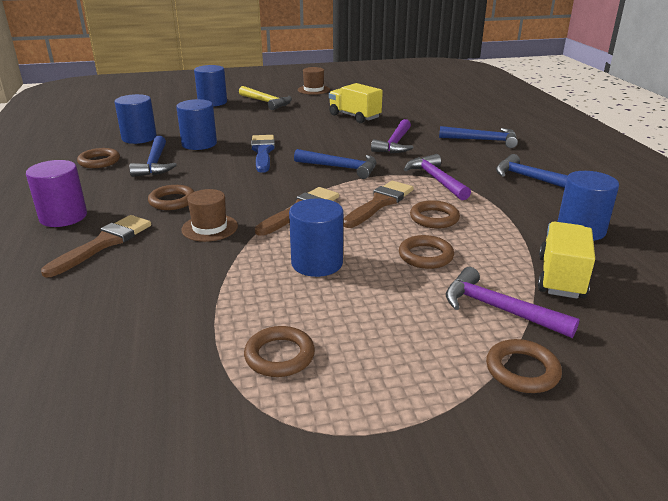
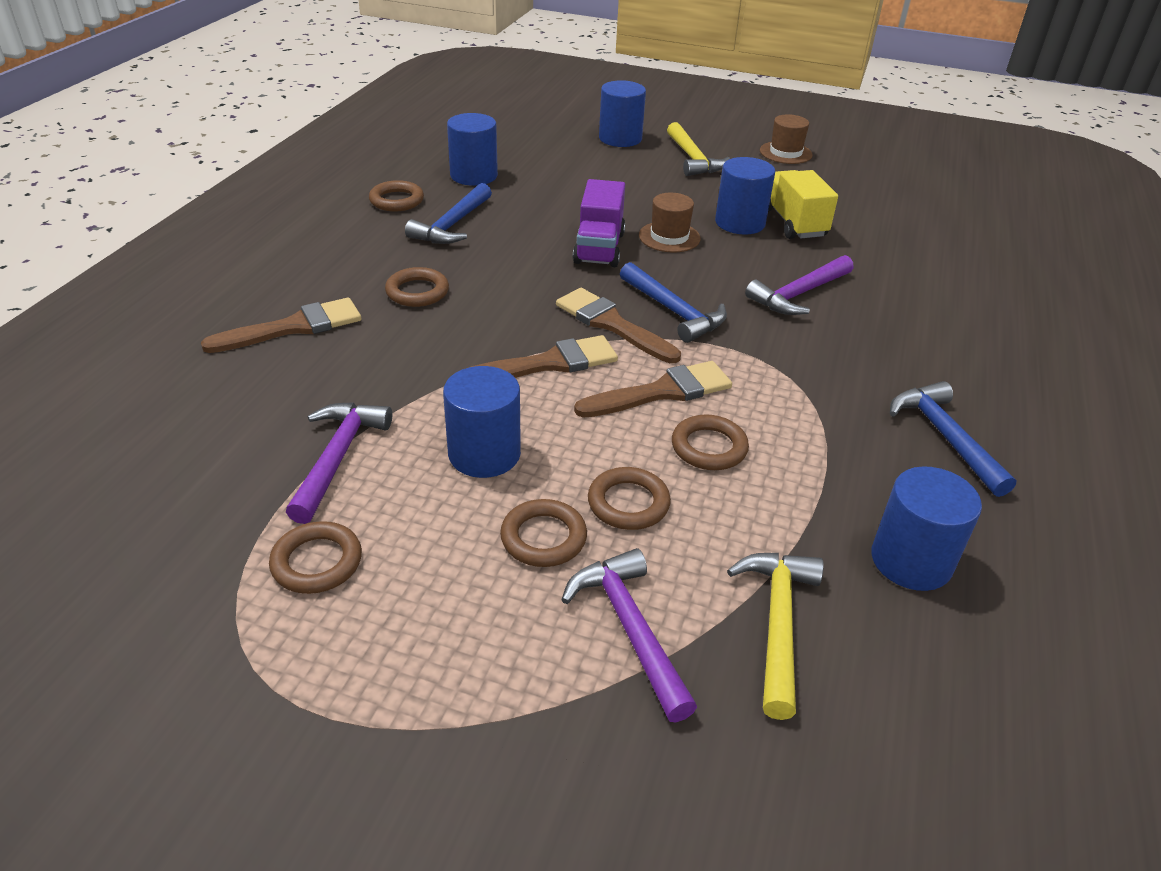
camera: 30 degrees right, 10 degrees up
(63, 217) = (289, 273): purple cylinder -> none
(199, 144) = (534, 208): blue cylinder -> blue cylinder (740, 223)
(209, 228) = (419, 349): brown hat -> brown hat (669, 237)
(263, 152) = (599, 248): blue brush -> purple truck
(314, 182) = (612, 324): none -> brown brush
(436, 179) = (788, 382): purple hammer -> purple hammer (338, 458)
(483, 140) = (949, 334): blue hammer -> none
(522, 370) = (556, 730): brown ring -> brown ring (543, 538)
(561, 277) = (777, 624): yellow truck -> yellow hammer

